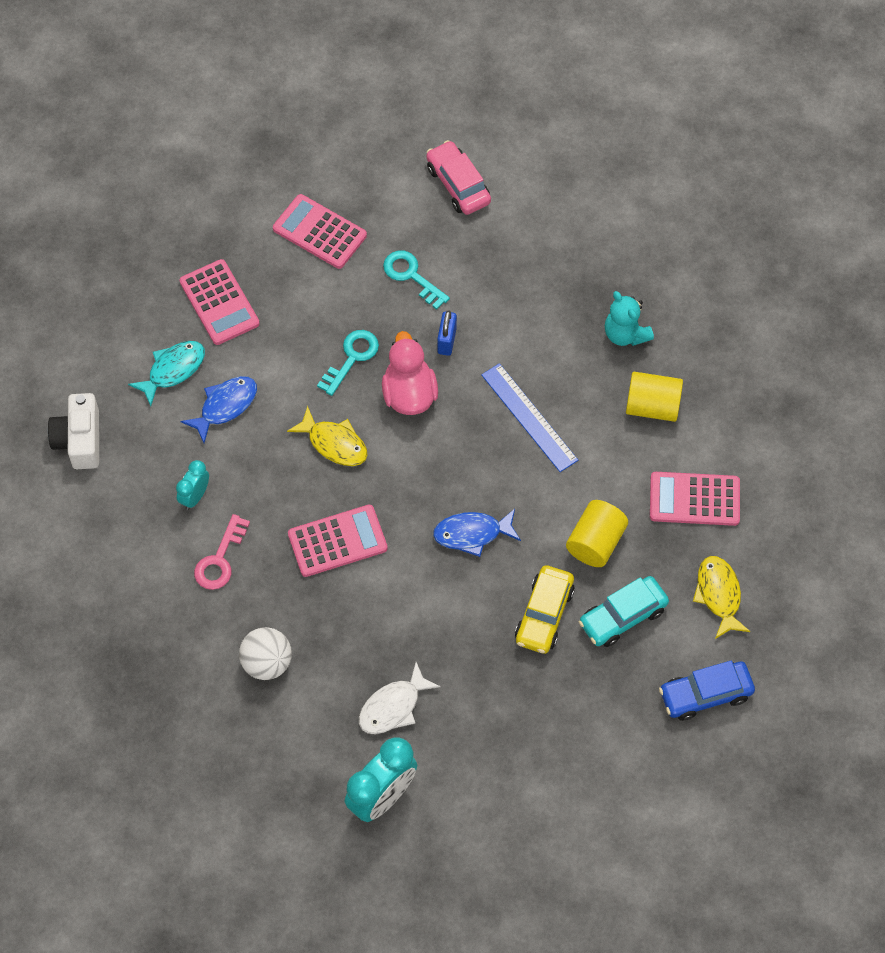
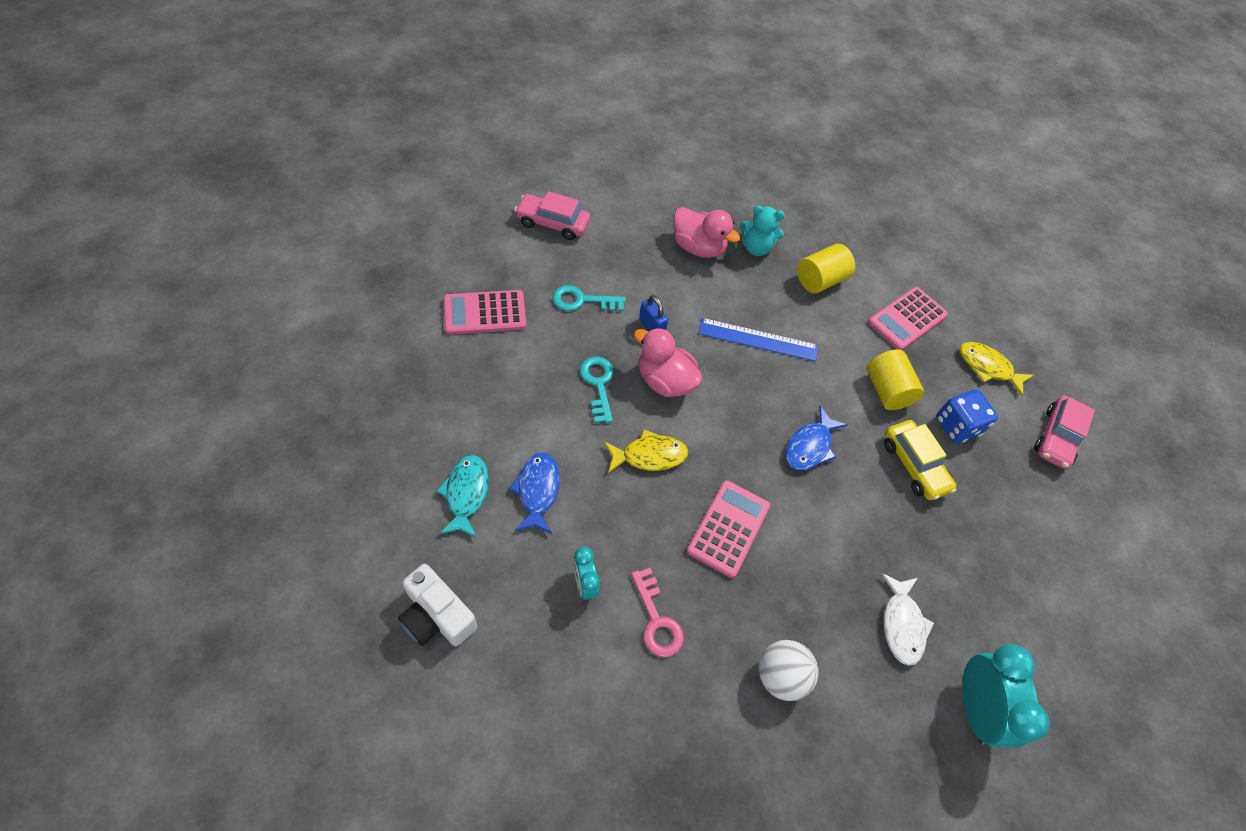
camera: 50 degrees left, 5 degrees down
(219, 303) = (455, 414): pink calculator -> none
(569, 296) = (698, 247): none -> pink duck
(623, 616) = (957, 426): turquoise car -> blue dice
(705, 694) = (1056, 437): blue car -> pink car

